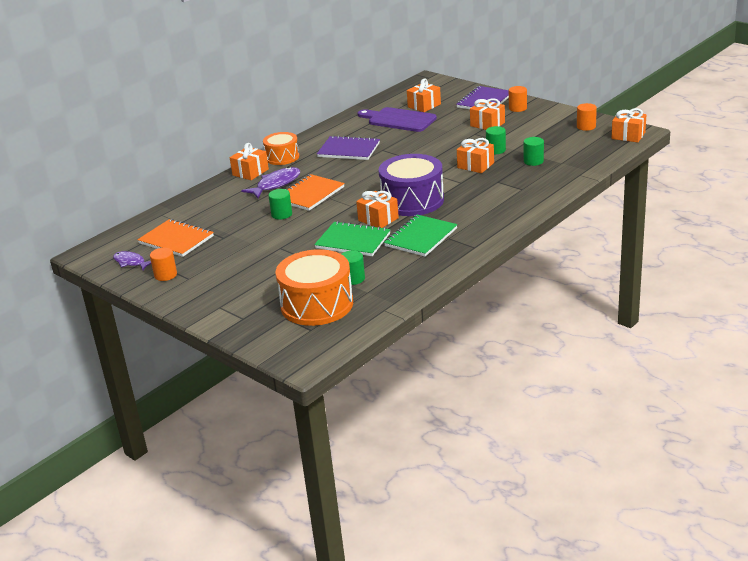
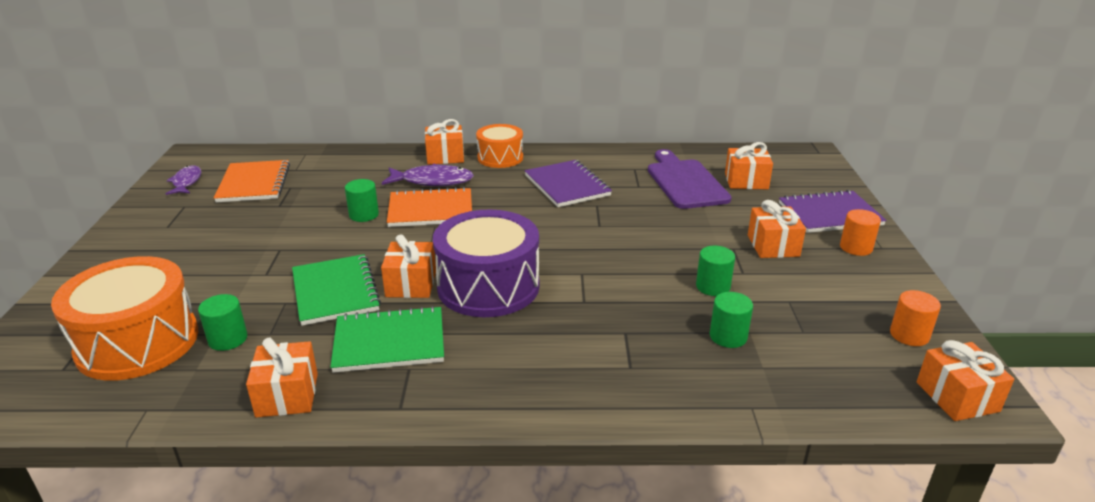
camera: 45 degrees right, 0 degrees up
(165, 275) = (168, 211): orange cylinder -> none
(475, 165) = (647, 290): orange gift -> orange gift (287, 395)

